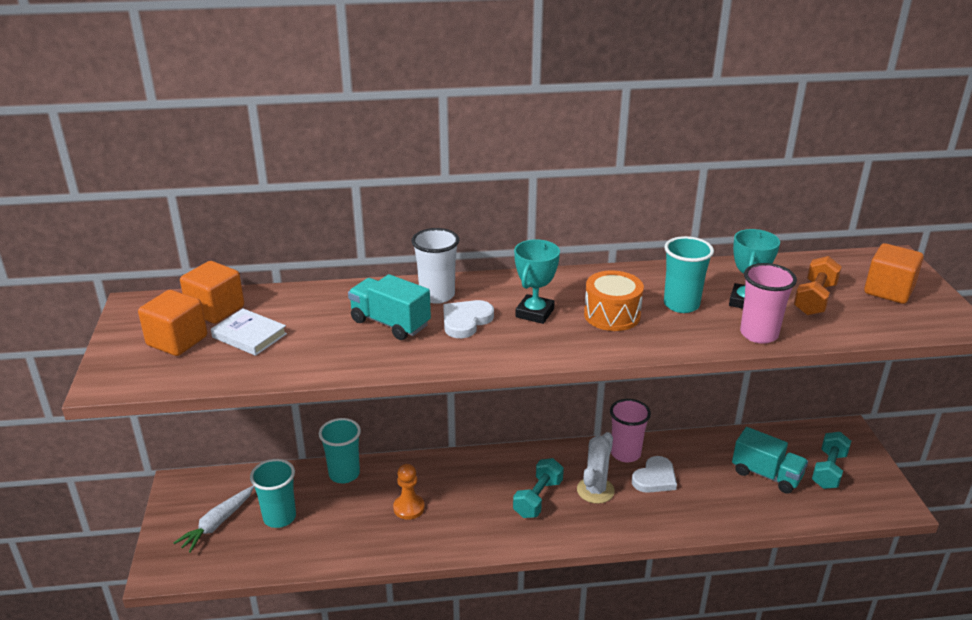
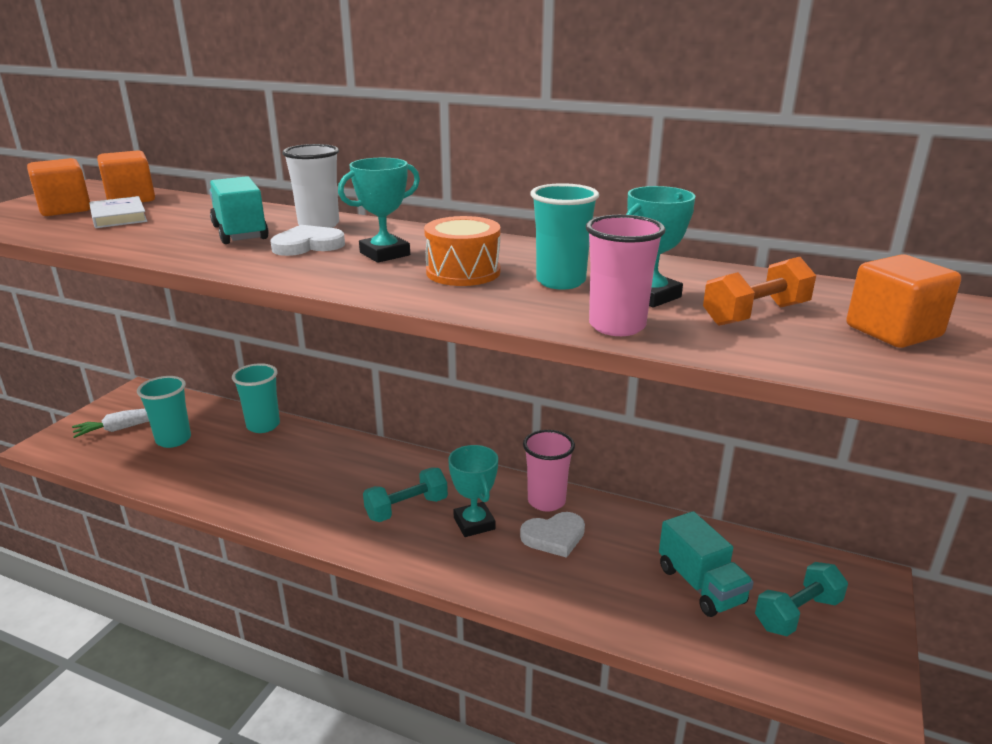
camera: 30 degrees right, 5 degrees down
(409, 508) = (281, 471): orange pawn -> none
(595, 490) = (474, 523): white cactus -> turquoise trophy

